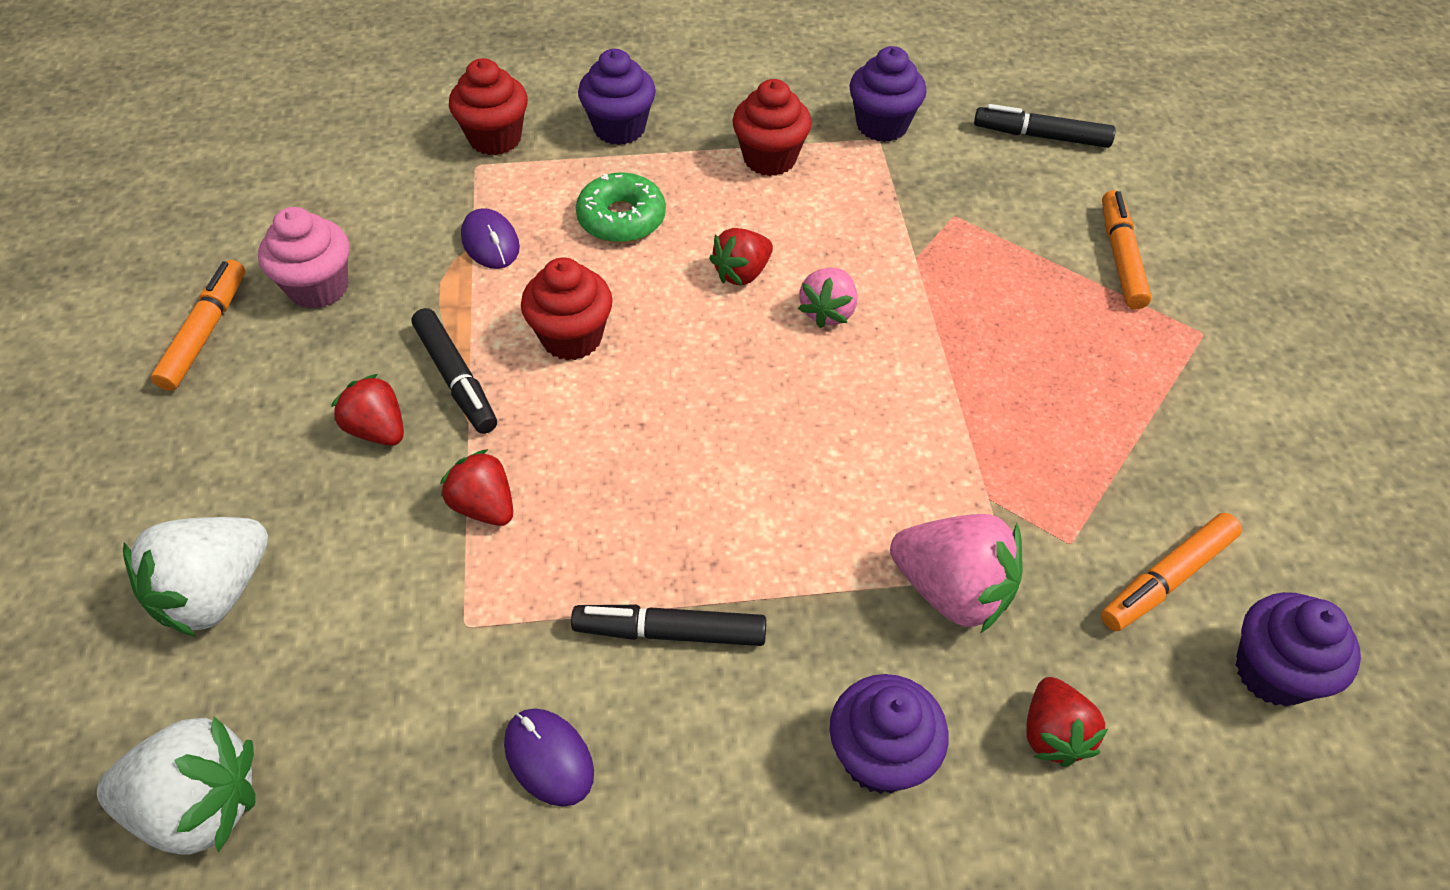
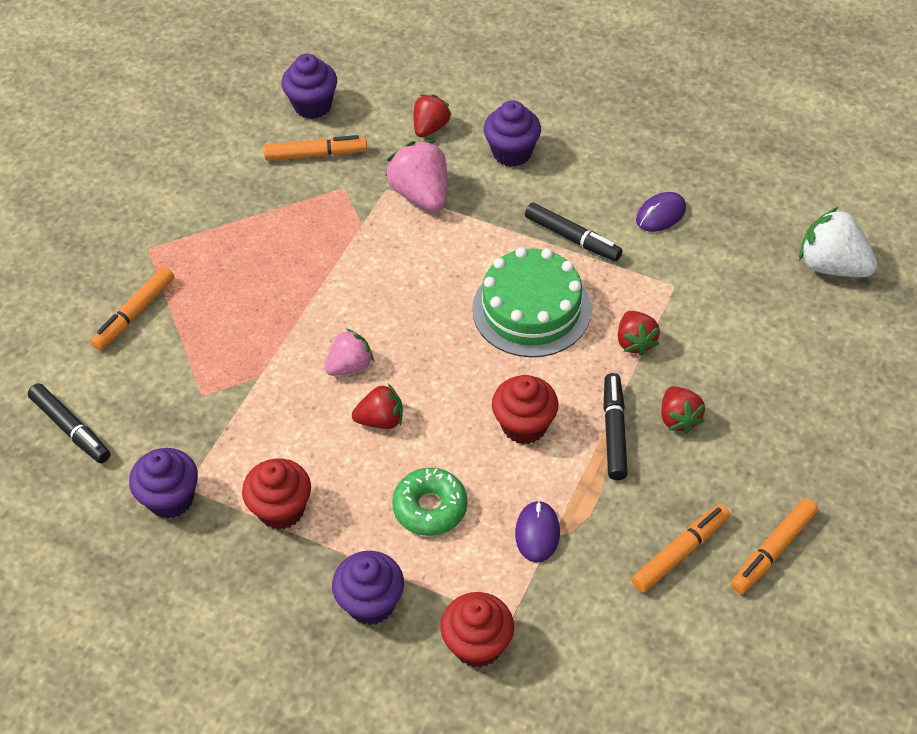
camera: 145 degrees left, 0 degrees up
(215, 593) = (804, 361): white strawberry -> none
(318, 287) = (680, 553): pink cupcake -> orange marker
(549, 758) = (660, 214): purple mouse -> purple mouse turned 60 degrees clockwise
(657, 485) = (531, 309): none -> green cake

